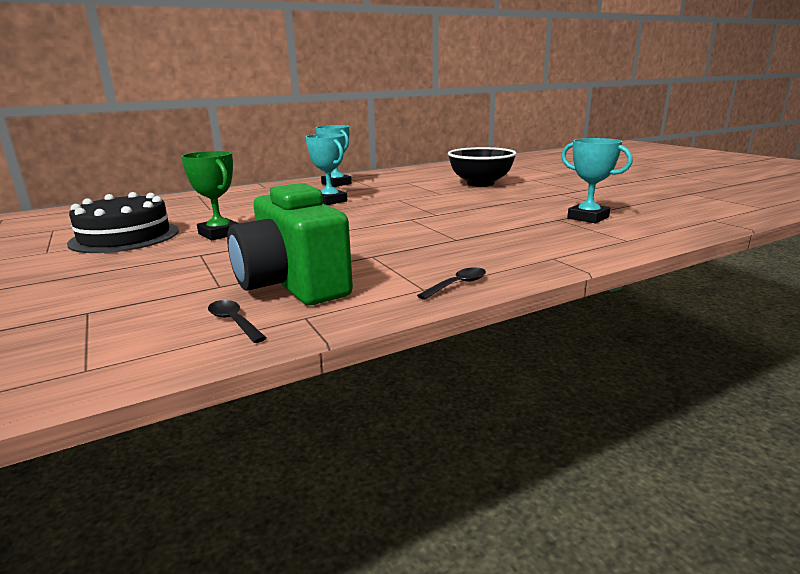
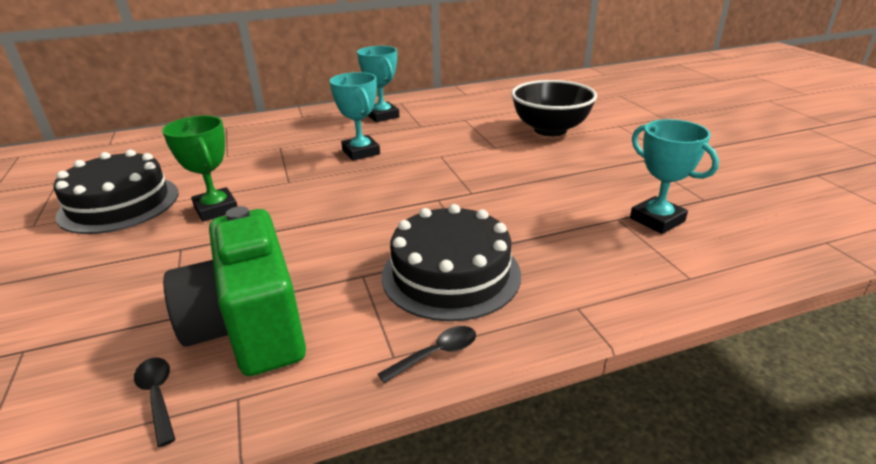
camera: 10 degrees right, 10 degrees up
(445, 250) = (451, 274): none -> black cake

